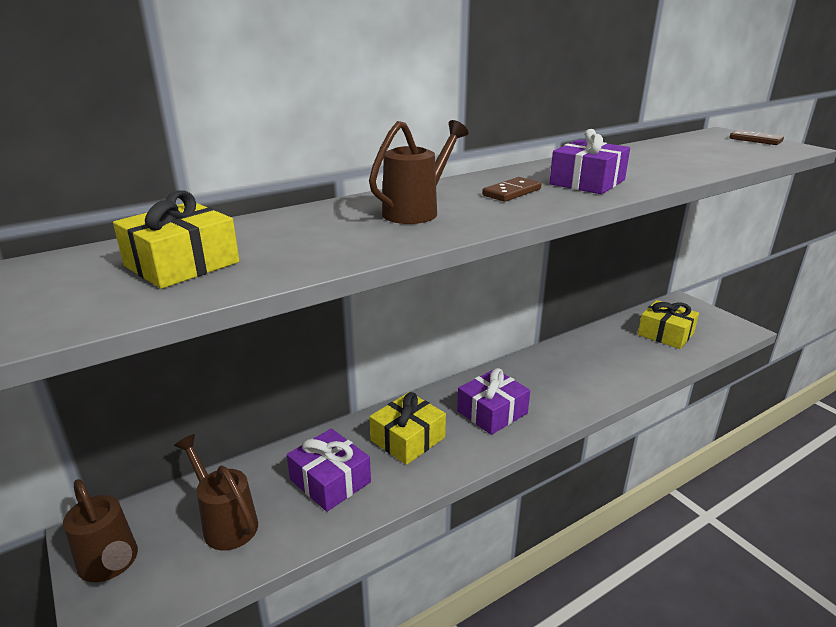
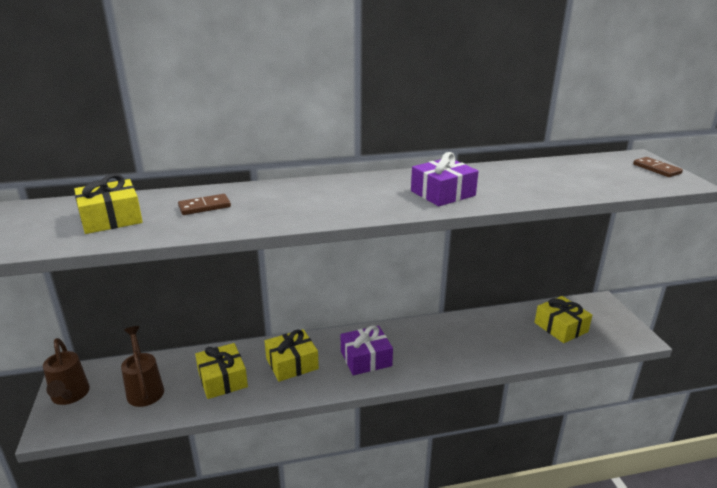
camera: 20 degrees right, 0 degrees up
(330, 481) = (222, 379): purple gift -> yellow gift
(417, 211) = (288, 201): brown watering can -> none
(511, 192) = (373, 194): brown domino -> brown domino (204, 207)

